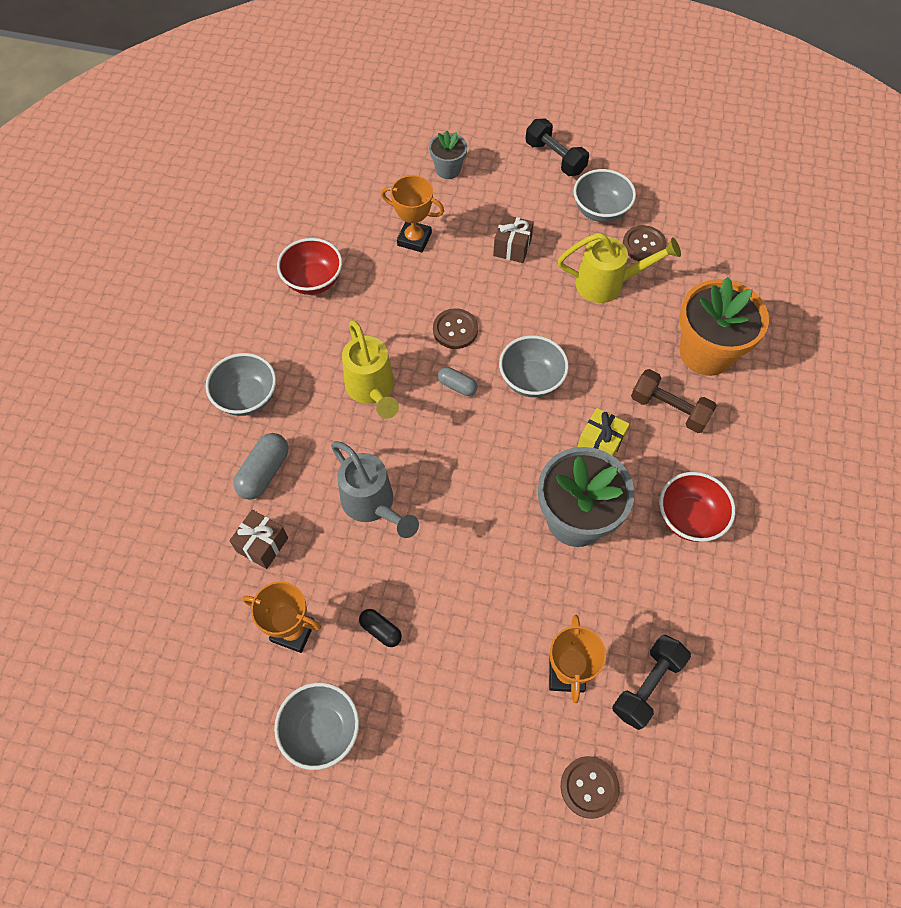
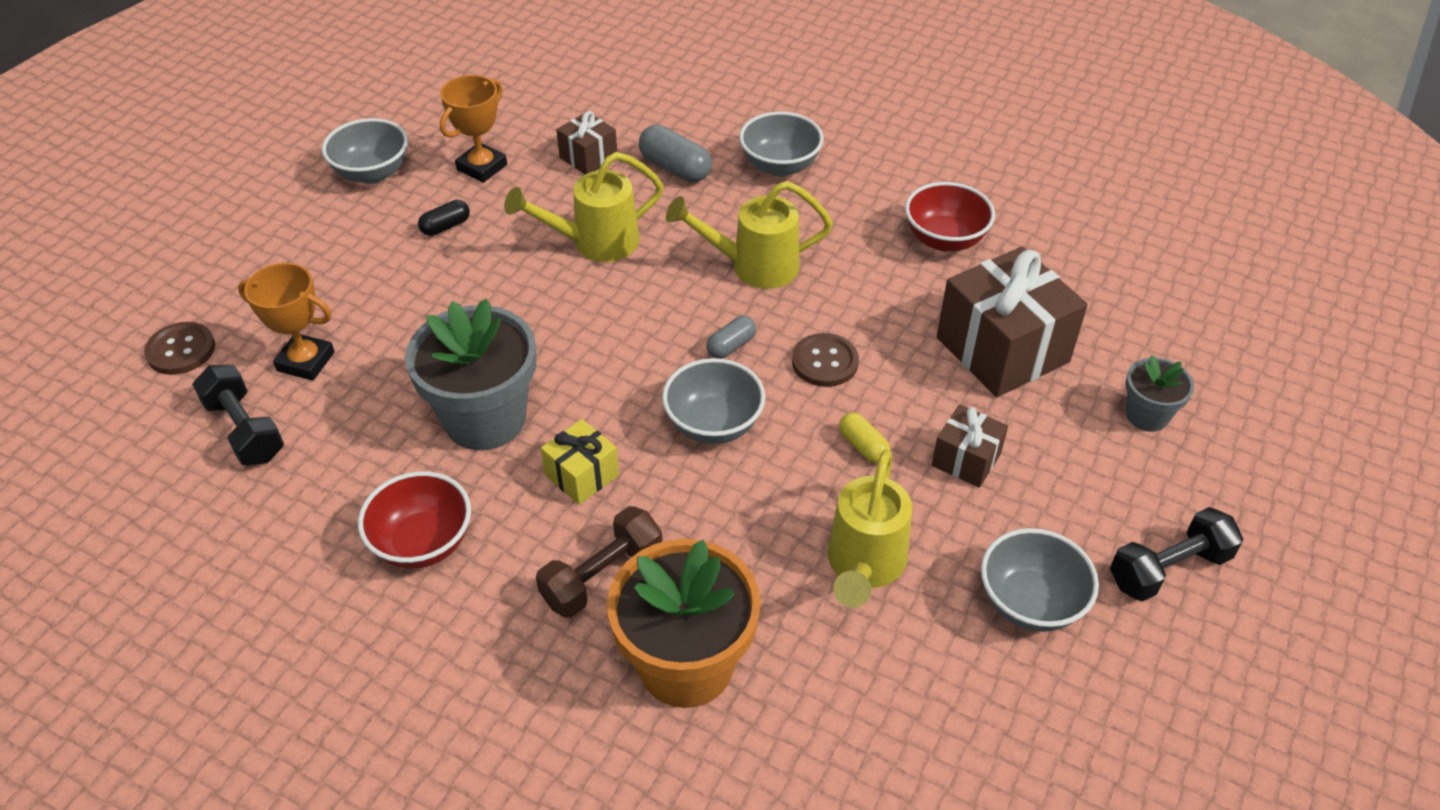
camera: 105 degrees right, 15 degrees down
(373, 505) = (594, 243): grey watering can -> yellow watering can
(414, 239) = (1002, 349): orange trophy -> brown gift
(520, 298) = (863, 446): none -> yellow capsule
(643, 245) = (939, 646): brown button -> none

